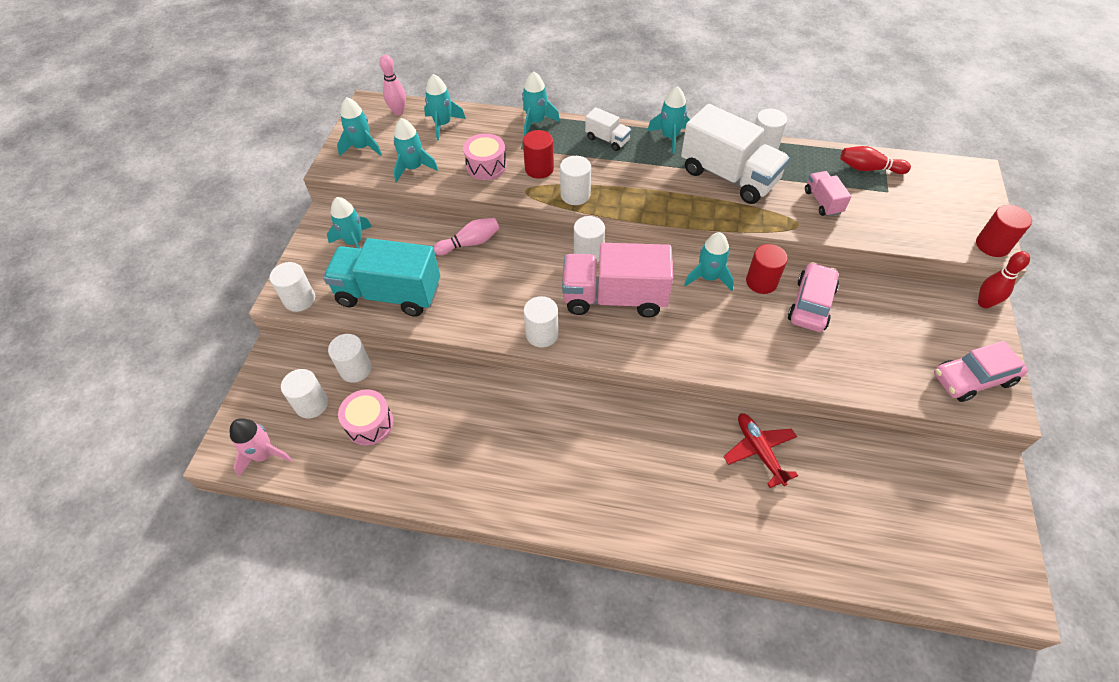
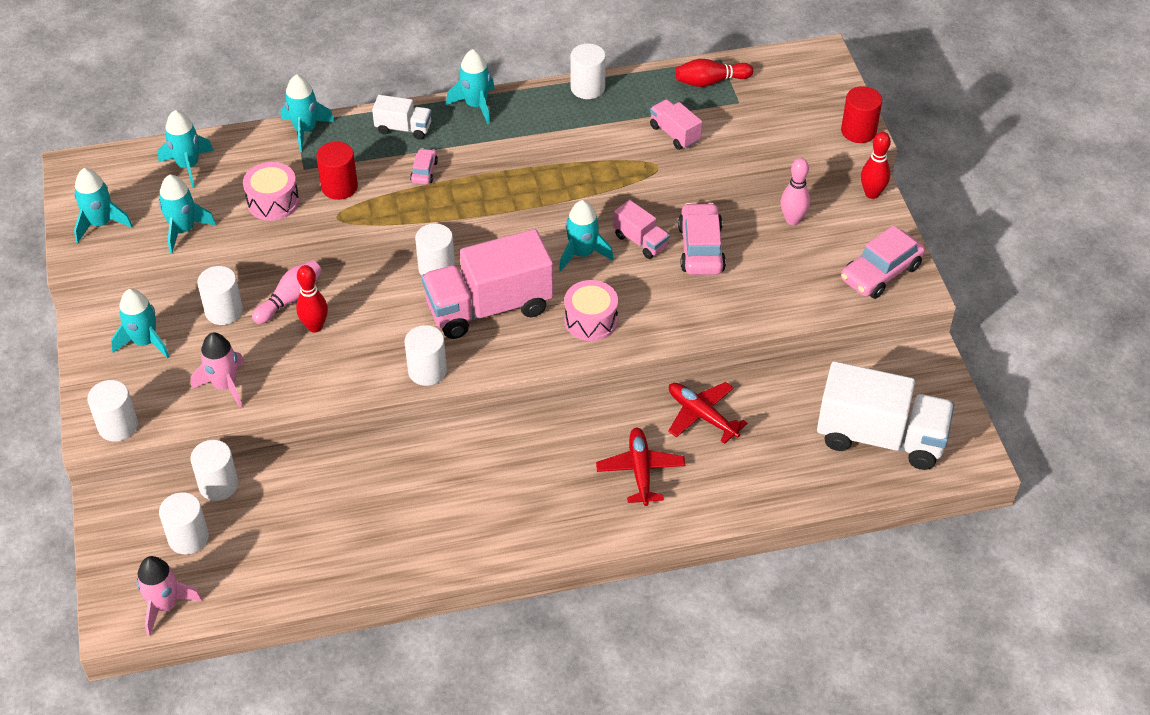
camera: 25 degrees left, 5 degrees down
(369, 424) = (270, 533): pink drum -> pink drum (591, 320)
(389, 294) = (225, 385): turquoise truck -> pink rocket
(398, 111) = (120, 165): pink bowling pin -> pink bowling pin (792, 220)
(476, 270) = (315, 326): none -> red bowling pin
(575, 195) = (398, 205): white cylinder -> white cylinder (224, 311)
(607, 175) = (424, 171): none -> pink car
(685, 483) = (640, 470): none -> red plane
(728, 176) = (562, 133): white truck -> white truck (880, 437)
(761, 282) = (641, 241): red cylinder -> pink truck

